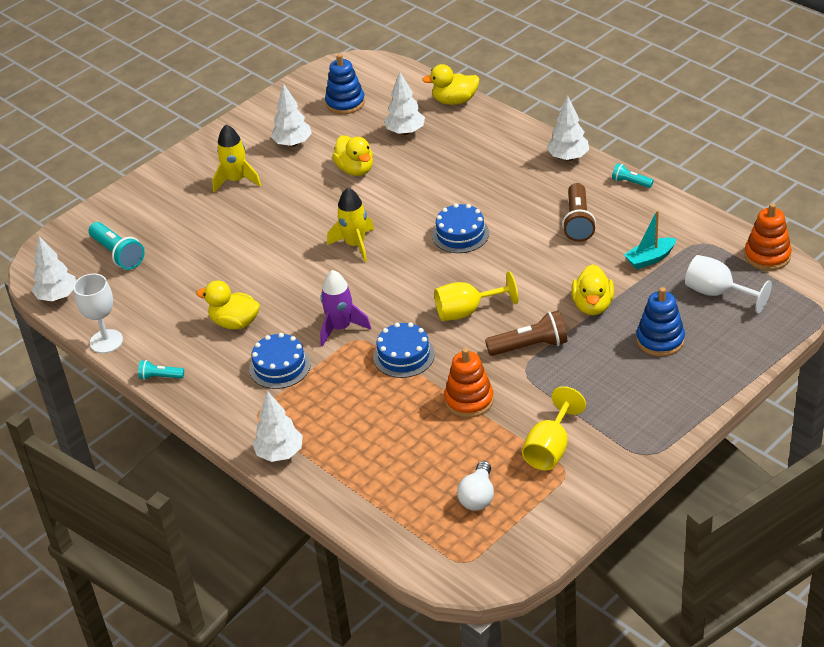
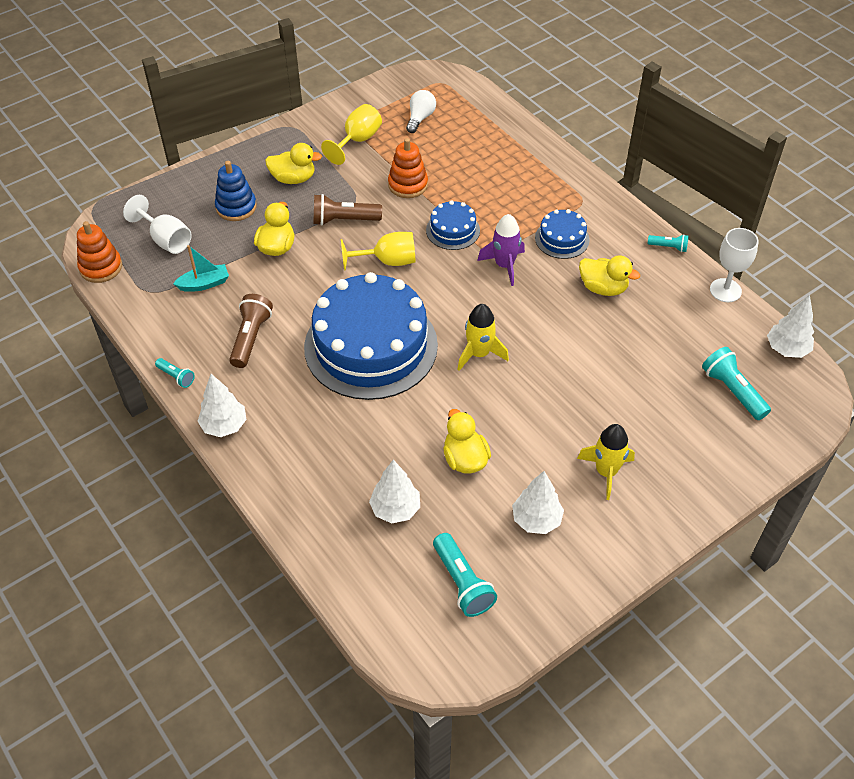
camera: 175 degrees left, 10 degrees up
(280, 453) = (564, 169): white tree -> none
(345, 103) = (462, 582): blue stacking toy -> turquoise flashlight
(455, 101) = (322, 552): yellow duck -> yellow duck (293, 178)
(460, 234) = (371, 346): blue cake -> blue cake, size x2.27

